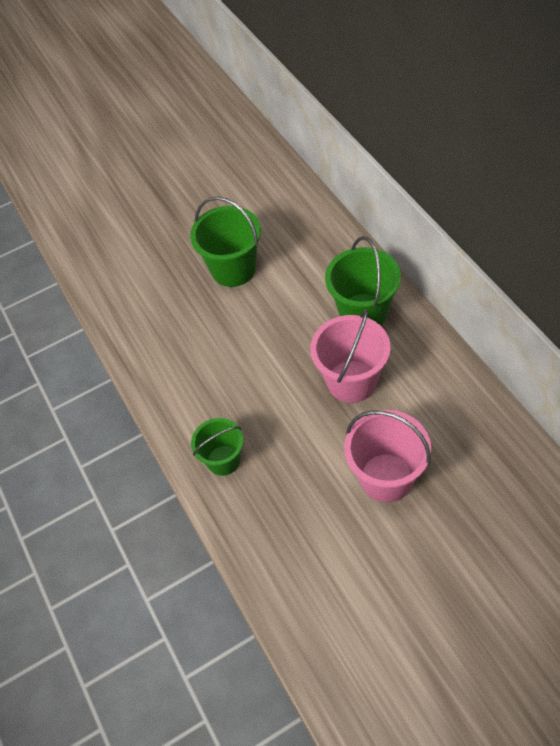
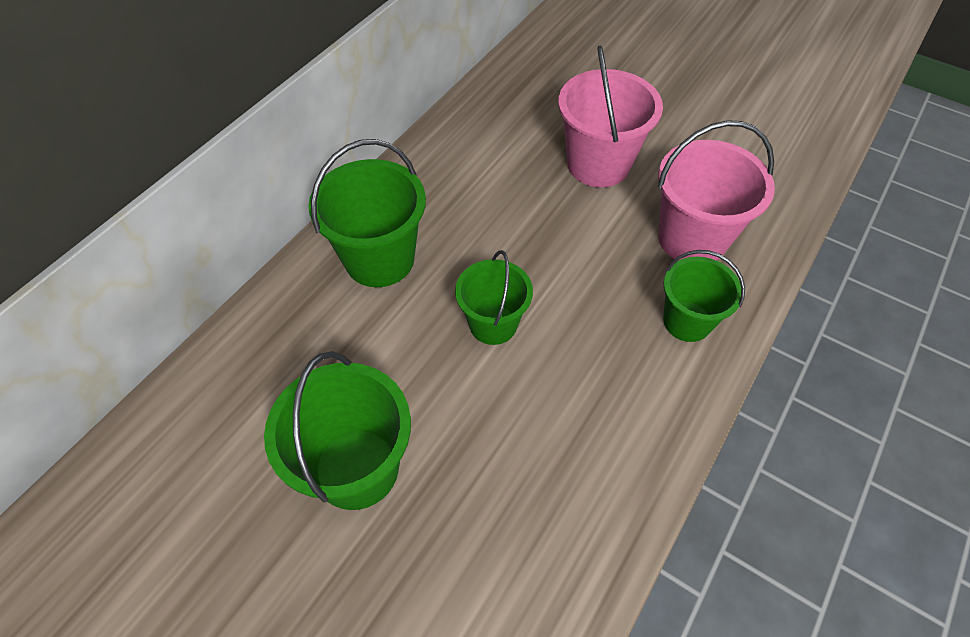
camera: 125 degrees left, 0 degrees up
(282, 354) = (493, 324): none -> green bucket
(351, 381) = (494, 234): pink bucket -> pink bucket (692, 239)

